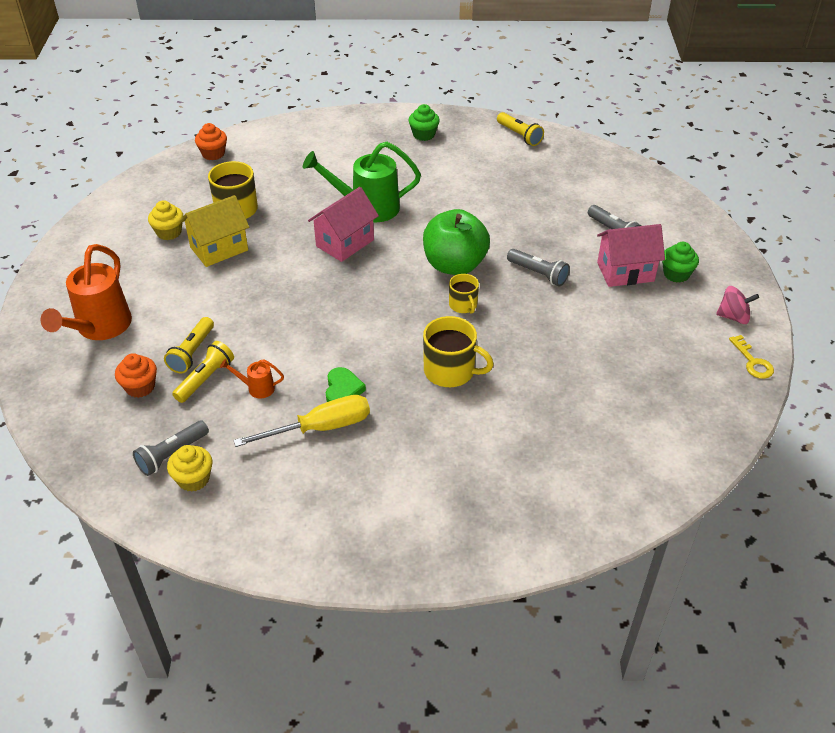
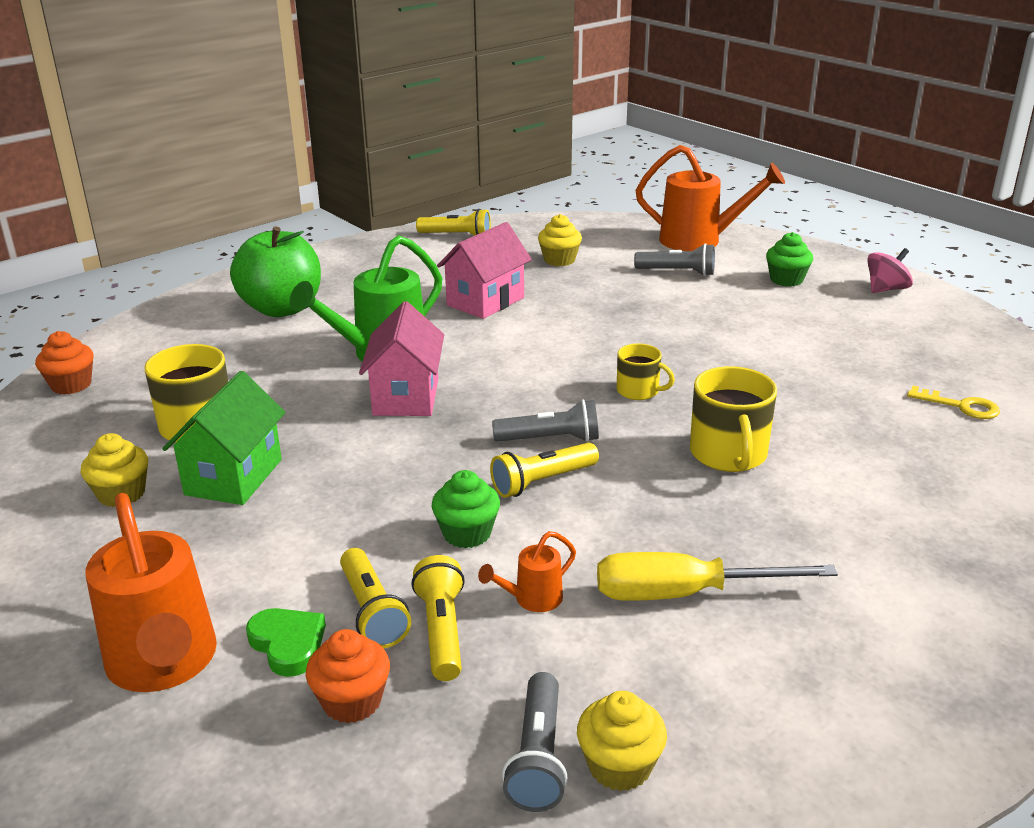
camera: 40 degrees left, 15 degrees down
(219, 249) = (234, 477): yellow house -> green house
(320, 428) = (684, 594): yellow screwdriver -> yellow screwdriver turned 120 degrees counterclockwise
(341, 331) = (542, 481): none -> yellow flashlight
(343, 390) = (643, 538): green heart -> green heart (288, 644)
(423, 135) = (346, 270): green cupcake -> green cupcake (467, 533)
(451, 371) = (728, 454): yellow mug -> yellow mug turned 105 degrees clockwise
(454, 265) = (569, 361): green apple -> green apple (282, 309)
(538, 274) = (667, 332): grey flashlight -> grey flashlight (550, 439)
(554, 185) = (559, 260): none -> yellow cupcake
(625, 272) = (742, 296): pink house -> pink house (485, 301)
(668, 213) = (699, 241): none -> orange watering can
(753, 362) = (959, 313): yellow key -> yellow key (961, 406)

